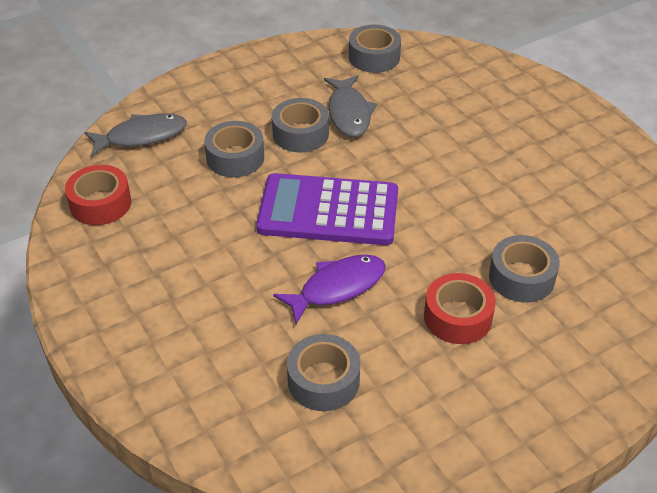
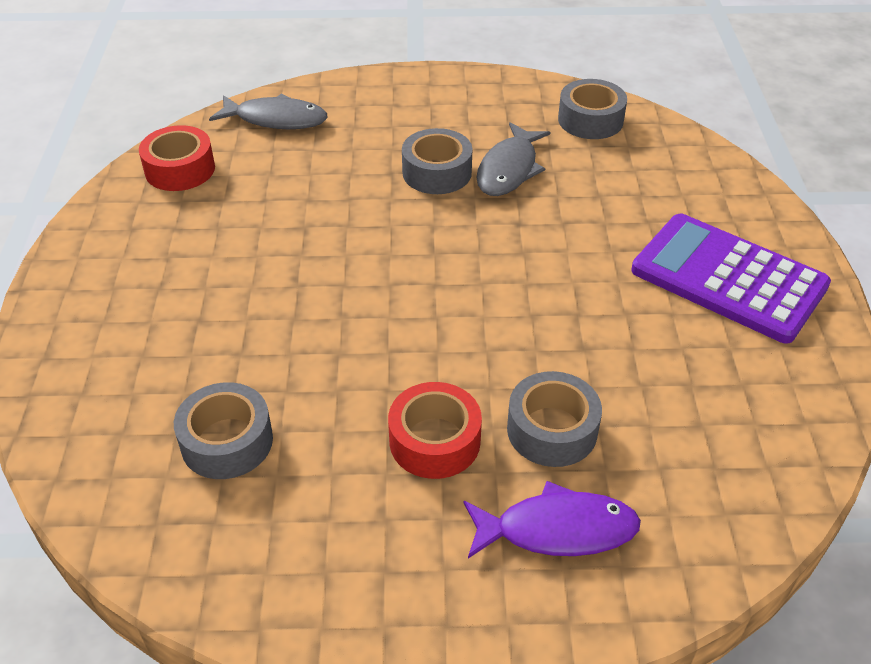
camera: 30 degrees right, 0 degrees up
(235, 158) = (347, 172): grey tape -> none
(328, 211) = (394, 263): purple calculator -> purple calculator (728, 278)
(337, 287) = (331, 348): purple fish -> purple fish (557, 529)

